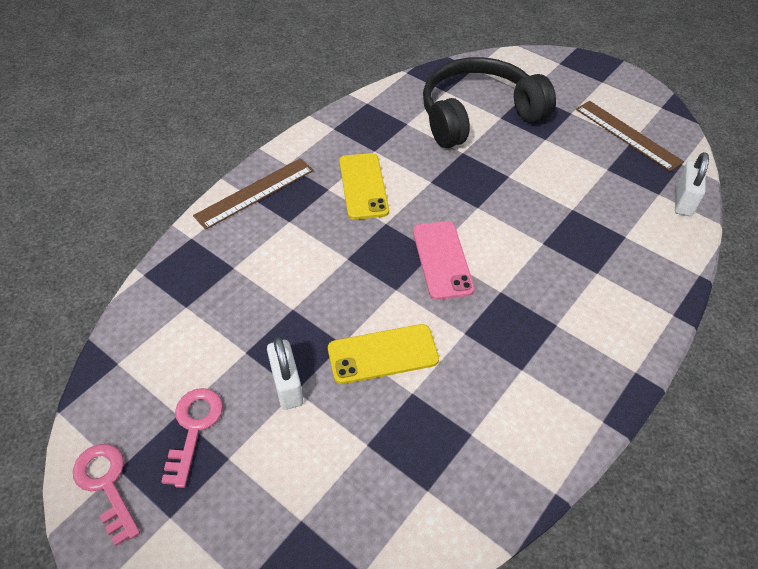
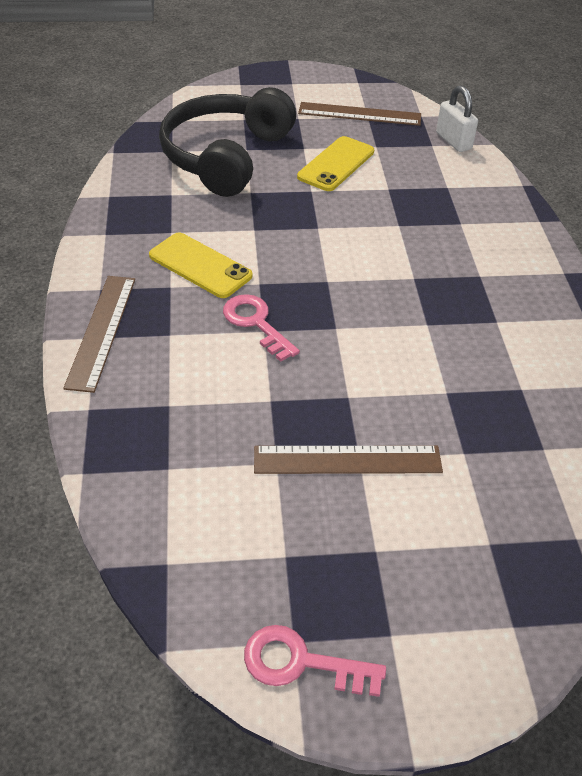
camera: 45 degrees left, 5 degrees down
(194, 428) = (315, 554): pink key -> pink key (256, 323)
(287, 385) = (347, 460): white padlock -> brown ruler
(383, 354) = (389, 381): yellow phone -> yellow phone (336, 164)
(442, 260) = (342, 283): pink phone -> none

